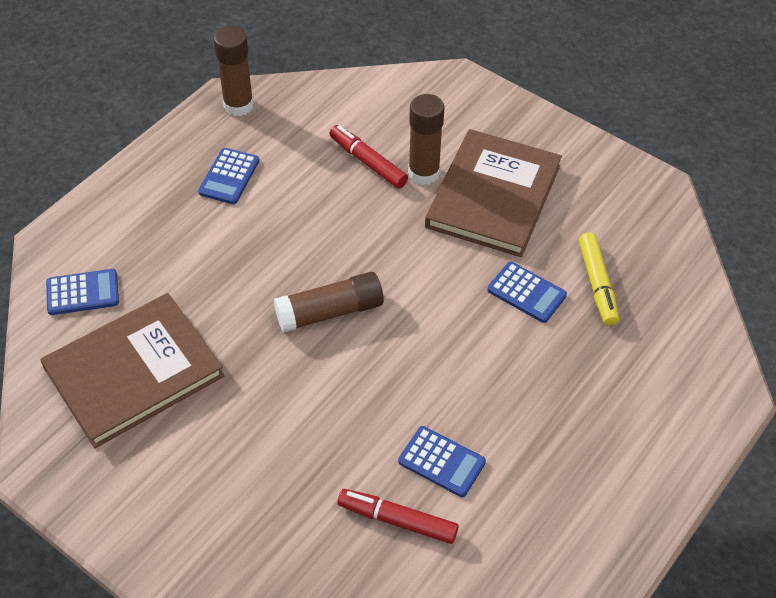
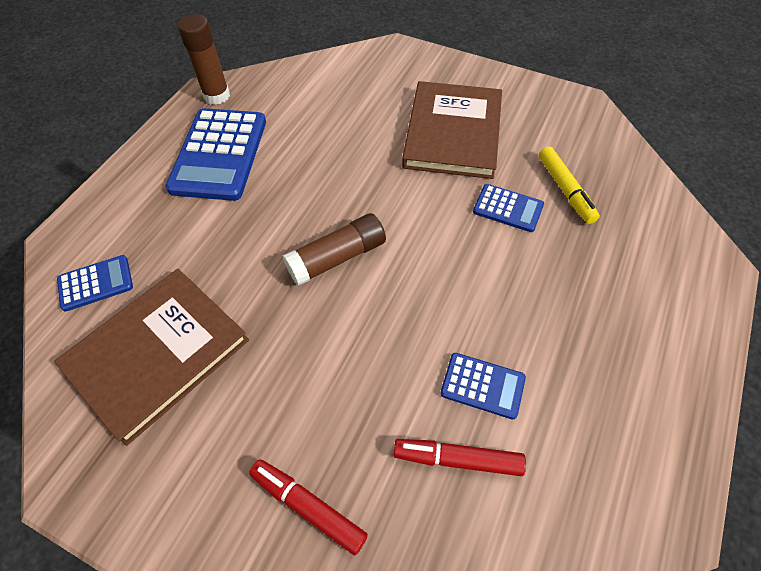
camera: 10 degrees left, 5 degrees up
(229, 177) = (219, 154): blue calculator -> blue calculator, size x1.97
(368, 162) = (338, 123): red marker -> red marker (308, 507)
(424, 173) = (388, 124): brown glue stick -> none

